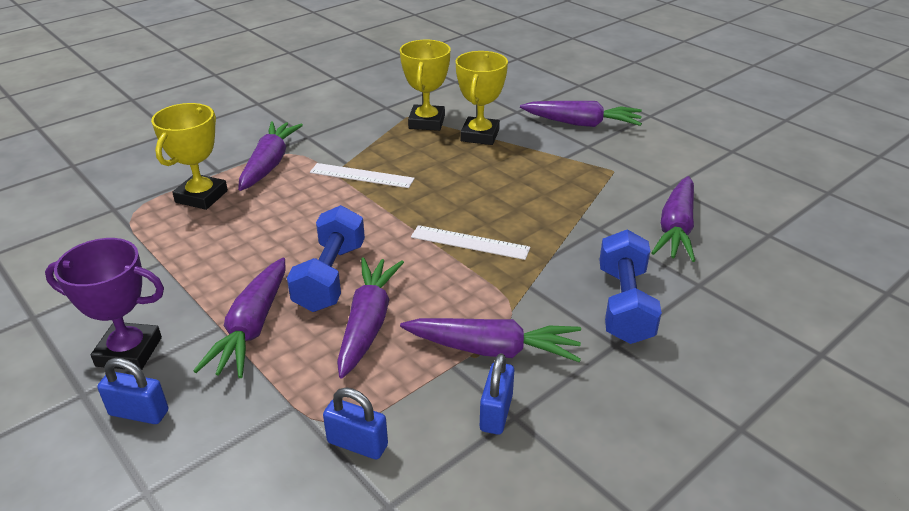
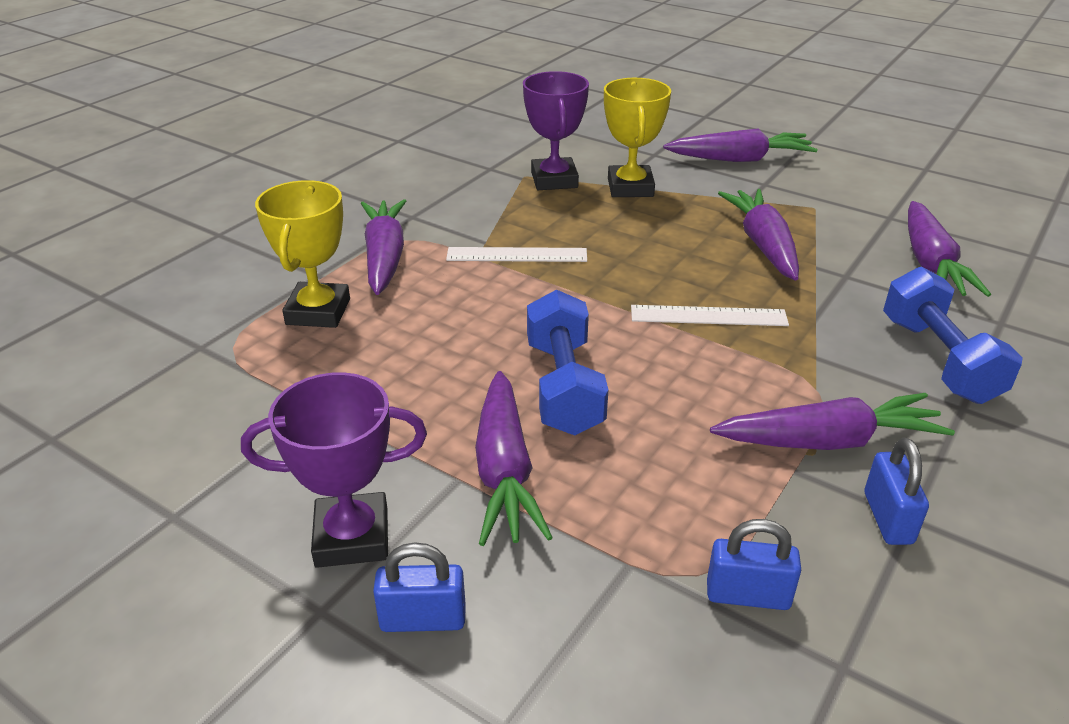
camera: 15 degrees left, 0 degrees up
(368, 323) = (653, 437): purple carrot -> purple carrot (763, 245)
(426, 122) = (554, 180): yellow trophy -> purple trophy

